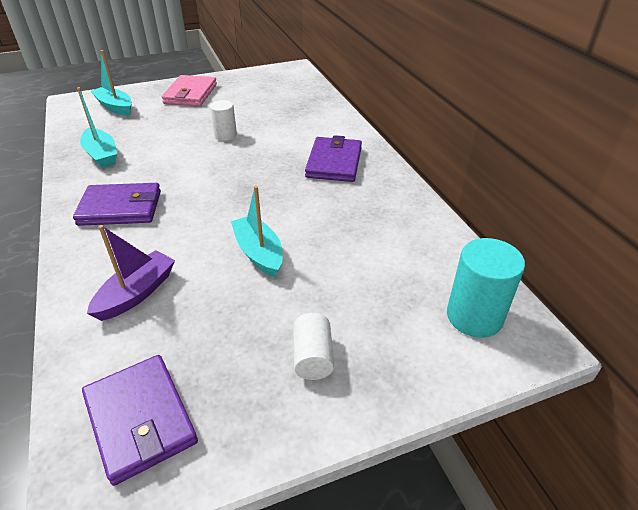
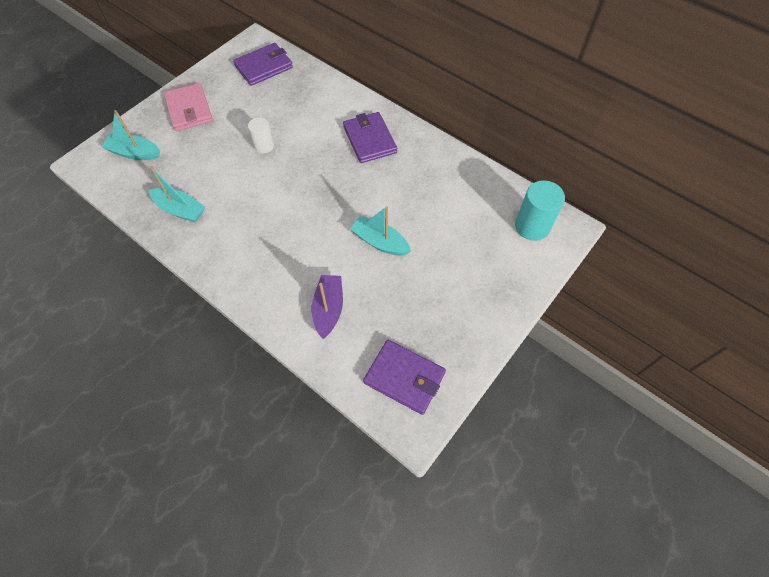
camera: 30 degrees left, 20 degrees up
(120, 208) = (249, 251): purple wallet -> purple wallet (264, 67)
(313, 357) = (465, 295): white cylinder -> none

